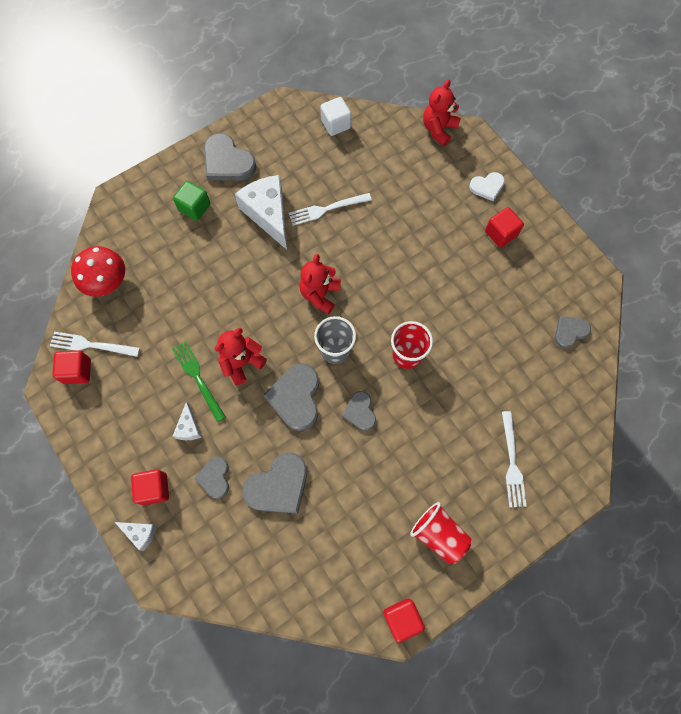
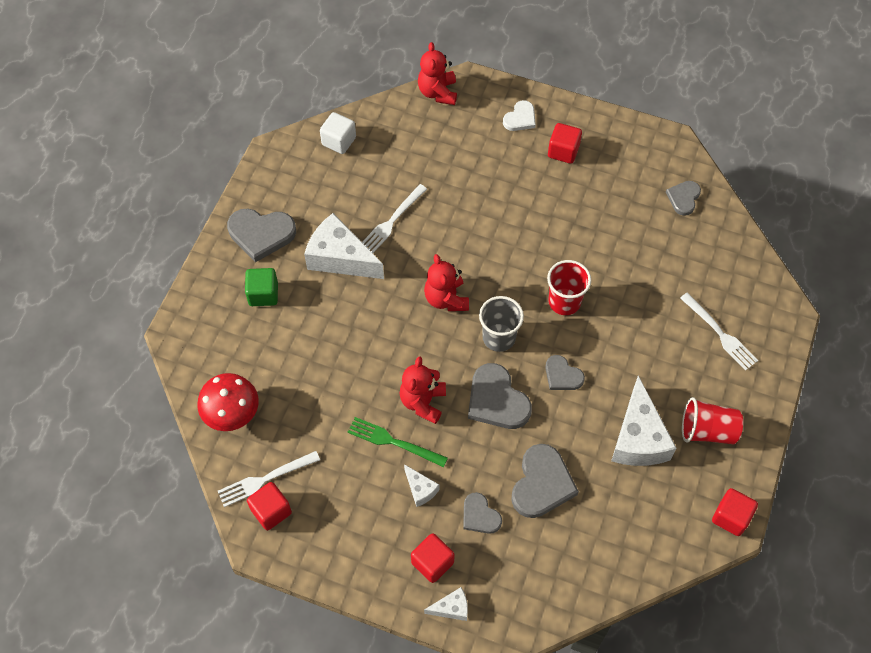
camera: 35 degrees left, 10 degrees down
(379, 502) = (638, 438): none -> white cheese

